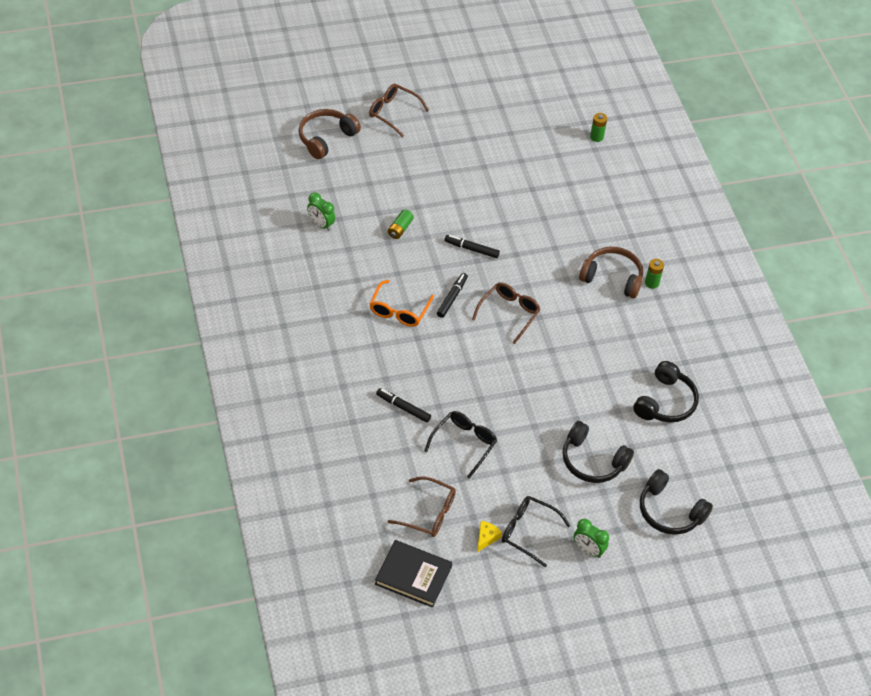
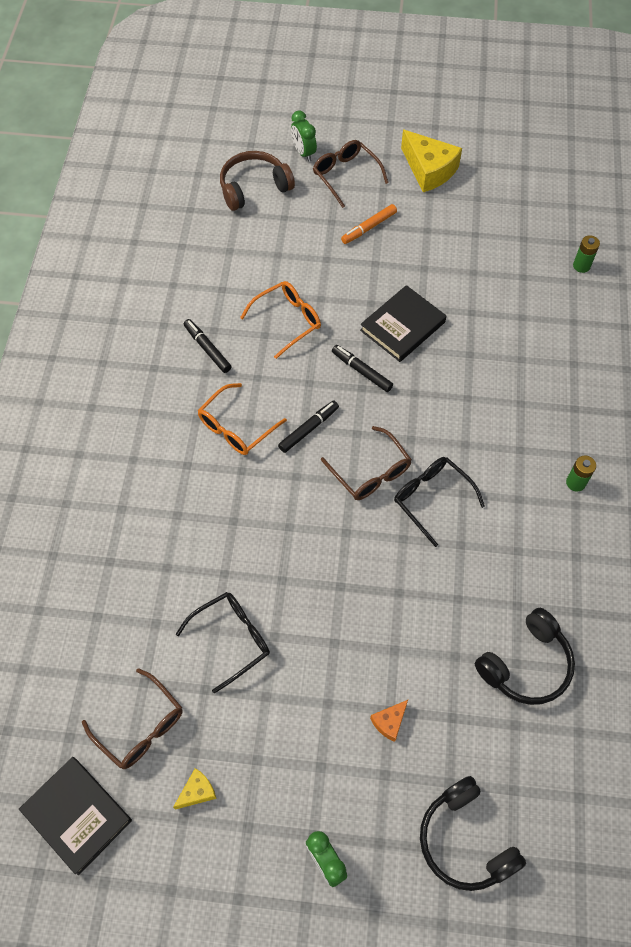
camera: 25 degrees right, 10 degrees up
(321, 224) = (197, 291): green clock -> green clock (303, 153)
(400, 229) = (287, 321): green battery -> orange glasses
(403, 408) = (179, 562): black marker -> black marker (207, 349)
(429, 147) = (369, 228): none -> orange marker
(455, 93) = (429, 170): none -> yellow cheese
(487, 211) = (402, 326): none -> black book
(509, 314) = (370, 471): brown glasses -> brown glasses turned 90 degrees clockwise
(528, 532) = (257, 803): black glasses -> black glasses (432, 499)
(592, 461) = (389, 722): black headphones -> orange cheese
(612, 278) = (525, 460): brown headphones -> none

